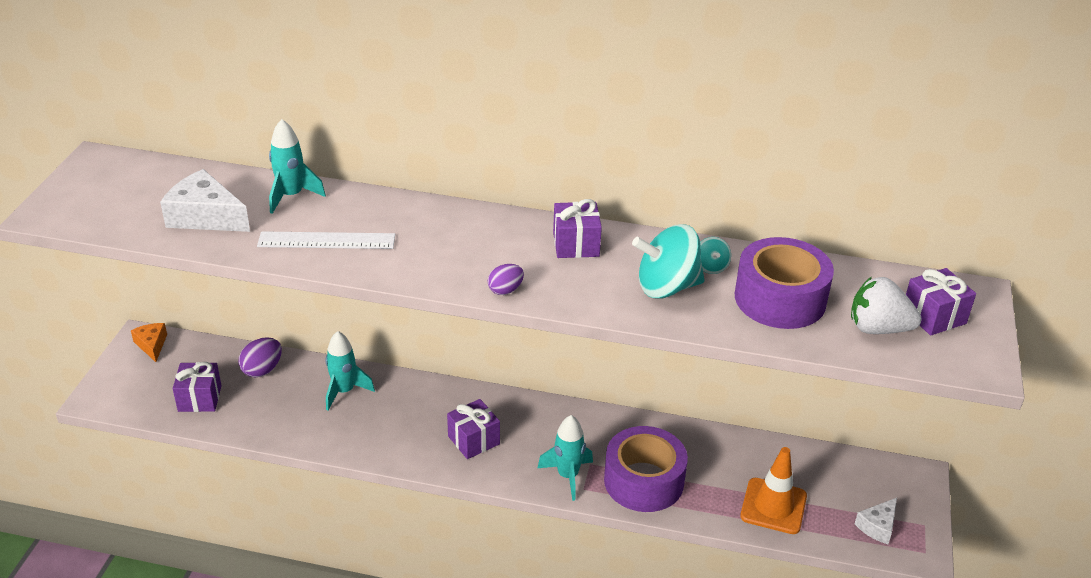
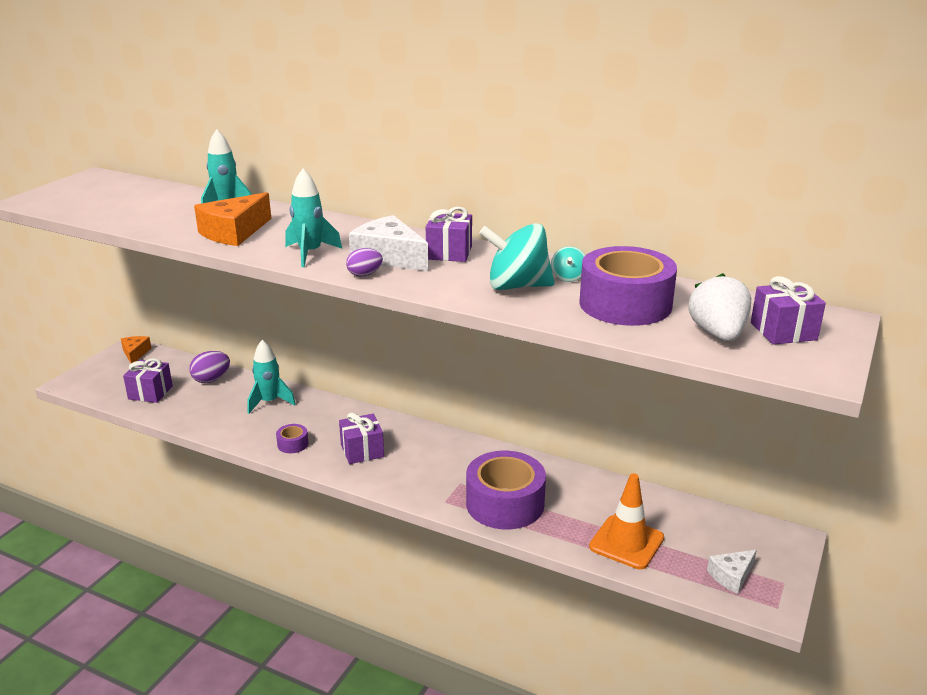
camera: 15 degrees right, 10 degrees down
(205, 216) = (148, 211): white cheese -> white cheese (389, 257)
(326, 240) = (234, 232): white ruler -> orange cheese
(395, 443) = (293, 444): none -> purple tape
(568, 476) = (434, 489): turquoise rocket -> turquoise rocket (310, 253)
(878, 328) = (717, 334): white strawberry -> white strawberry turned 60 degrees clockwise

